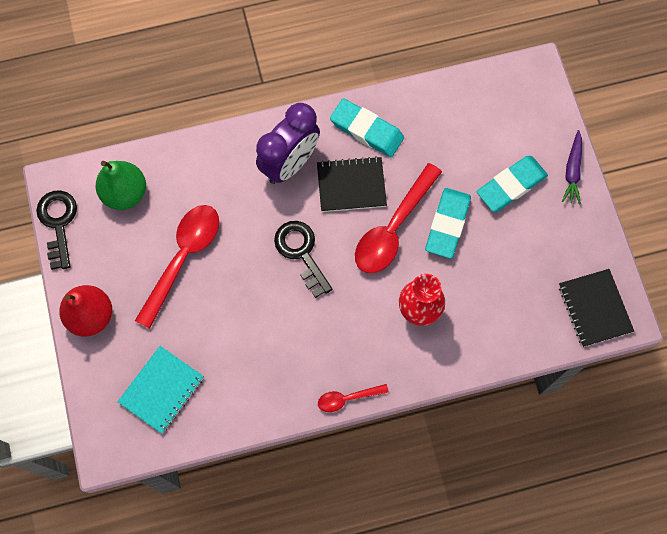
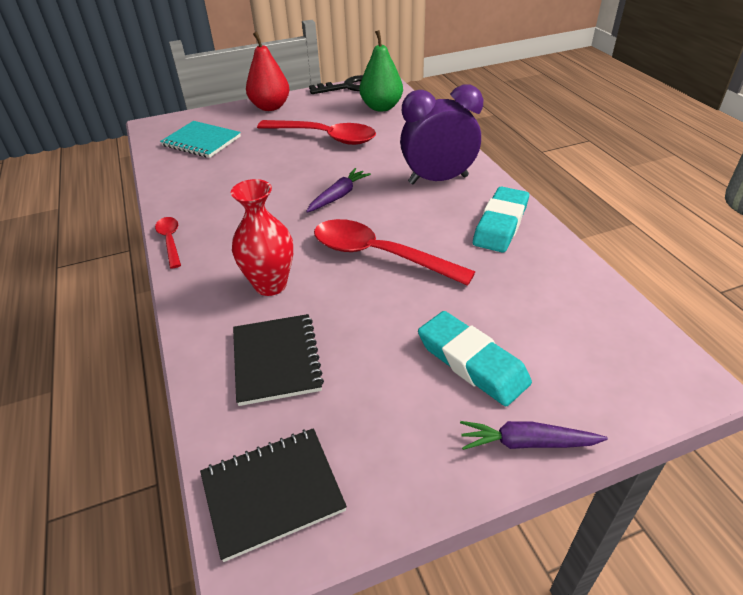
camera: 85 degrees right, 30 degrees down
(290, 164) = (438, 180): purple clock -> purple clock turned 135 degrees clockwise
(301, 252) = (338, 196): black key -> purple carrot
(351, 185) = (426, 220): black notebook -> black notebook (276, 360)
(447, 224) = (393, 300): turquoise eraser -> none

